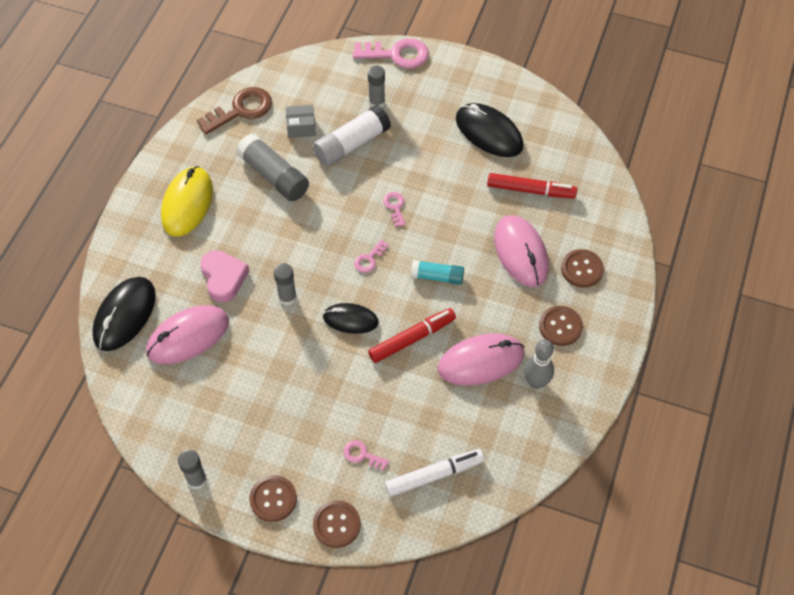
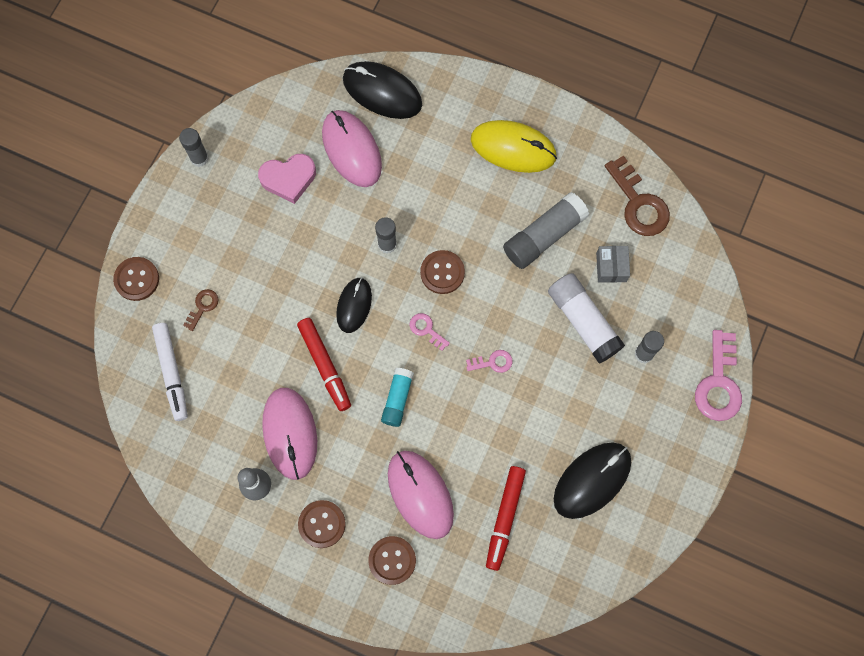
camera: 95 degrees right, 15 degrees up
(223, 278) = (417, 183): pink heart -> pink heart (288, 179)
(273, 499) = (170, 224): brown button -> brown button (442, 272)
(362, 455) = (202, 307): pink key -> brown key
(521, 253) = (420, 494): pink mouse -> pink mouse turned 75 degrees clockwise

